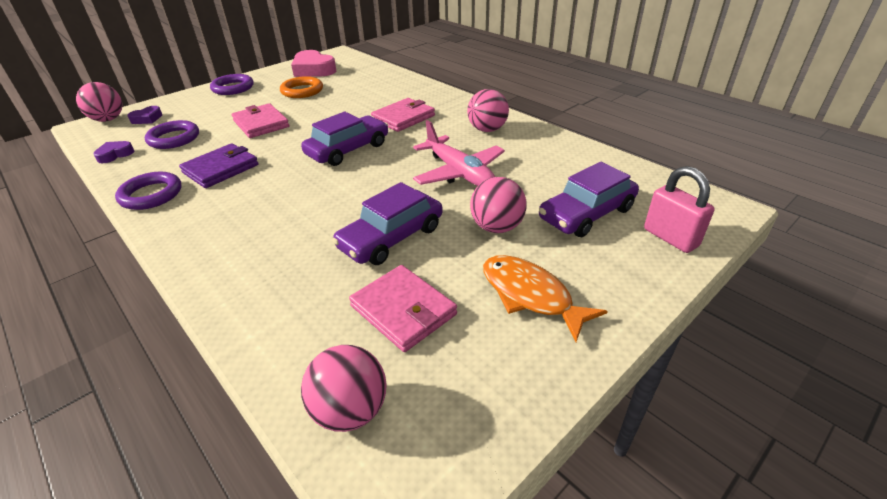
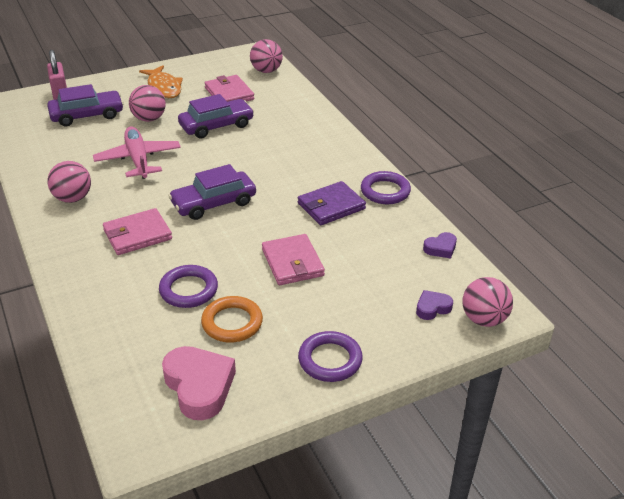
camera: 165 degrees left, 0 degrees up
(174, 138) = (387, 260): purple ring -> purple ring (188, 290)

